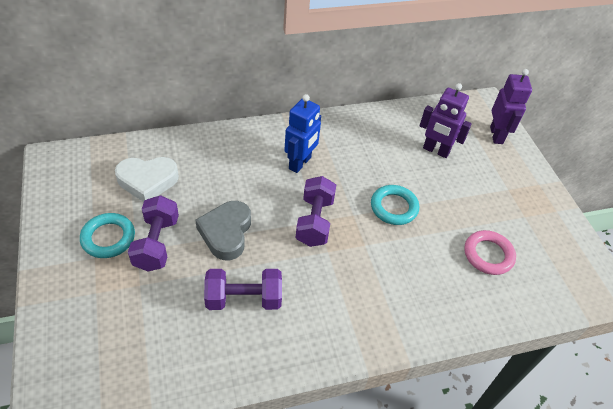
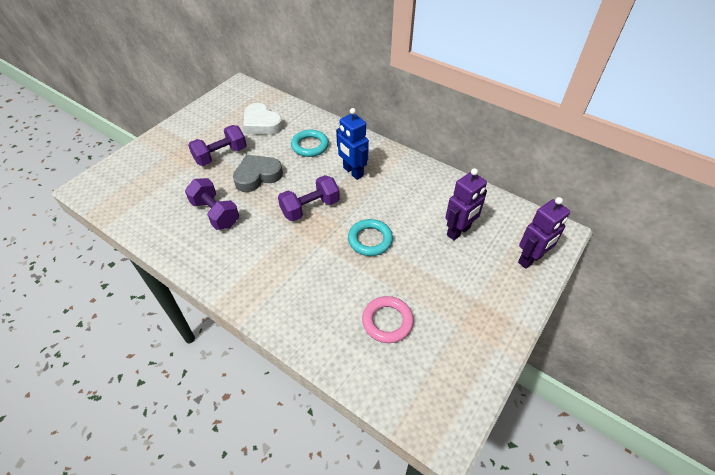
camera: 55 degrees right, 0 degrees up
(108, 238) = (206, 137): turquoise ring -> turquoise ring (310, 146)
(300, 163) = (353, 172): blue robot -> blue robot turned 60 degrees clockwise
(435, 151) = (458, 231): purple robot -> purple robot turned 120 degrees counterclockwise

